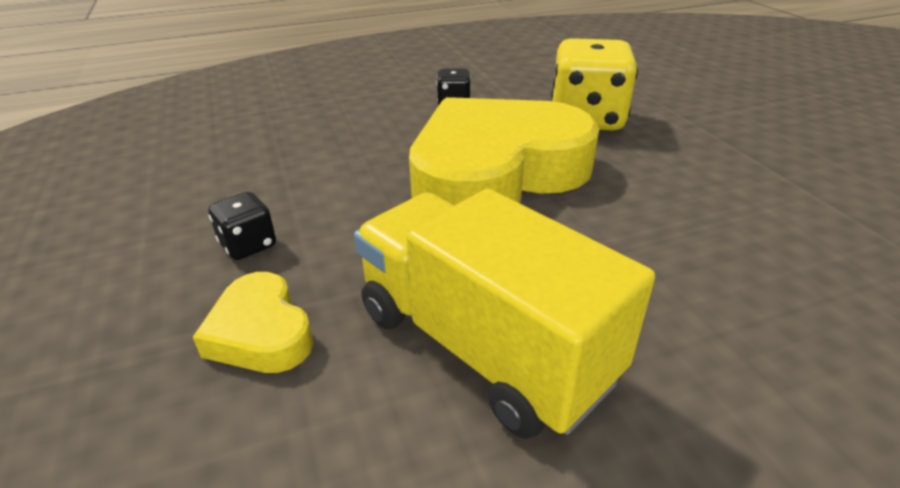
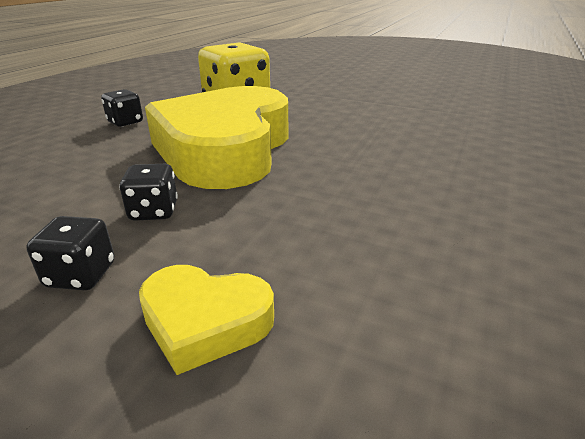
camera: 45 degrees left, 5 degrees down
(353, 215) = (154, 211): none -> black dice
(483, 345) = (369, 234): yellow truck -> none

